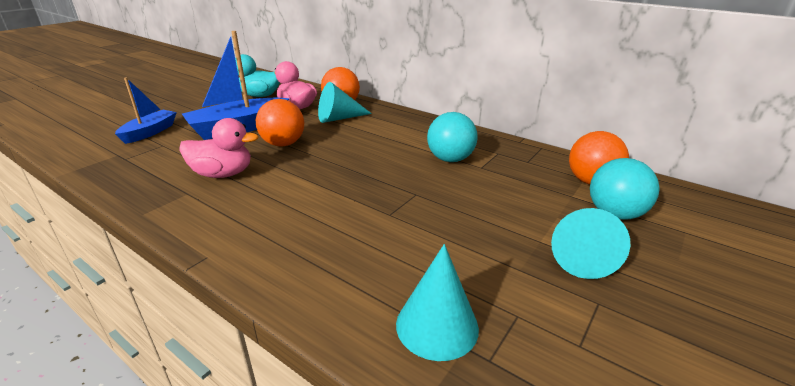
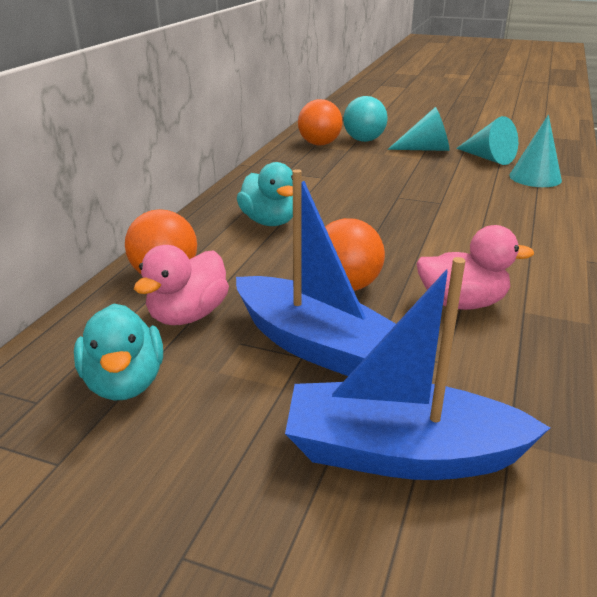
camera: 105 degrees left, 0 degrees up
(150, 132) = (400, 453): blue boat -> blue boat, size x1.64
(223, 174) = (462, 303): pink duck -> pink duck turned 105 degrees clockwise
(339, 118) = (228, 265): turquoise cone -> turquoise cone (488, 158)
(393, 135) = (269, 222): none -> turquoise duck
(450, 159) = (316, 189): turquoise ball -> none

